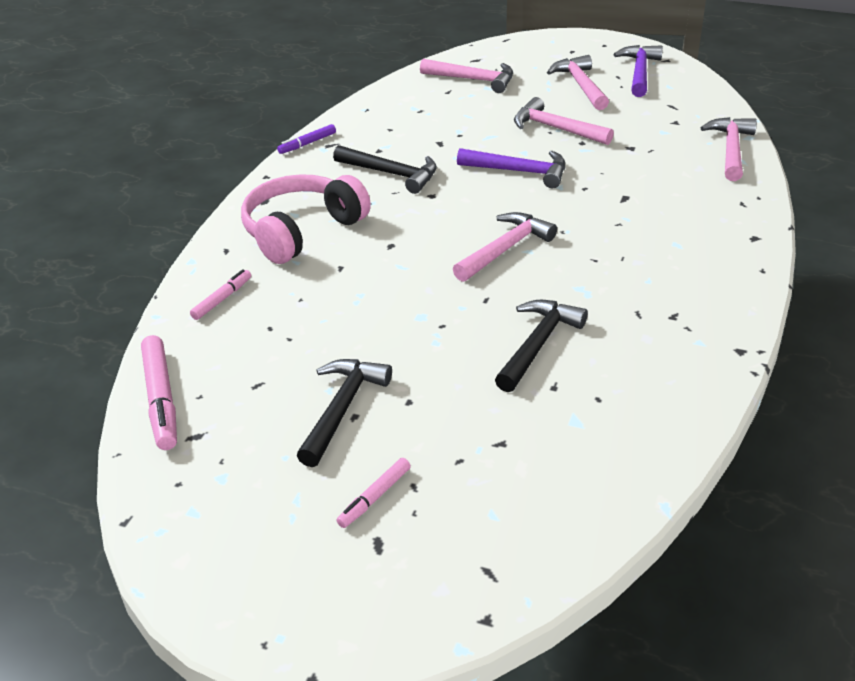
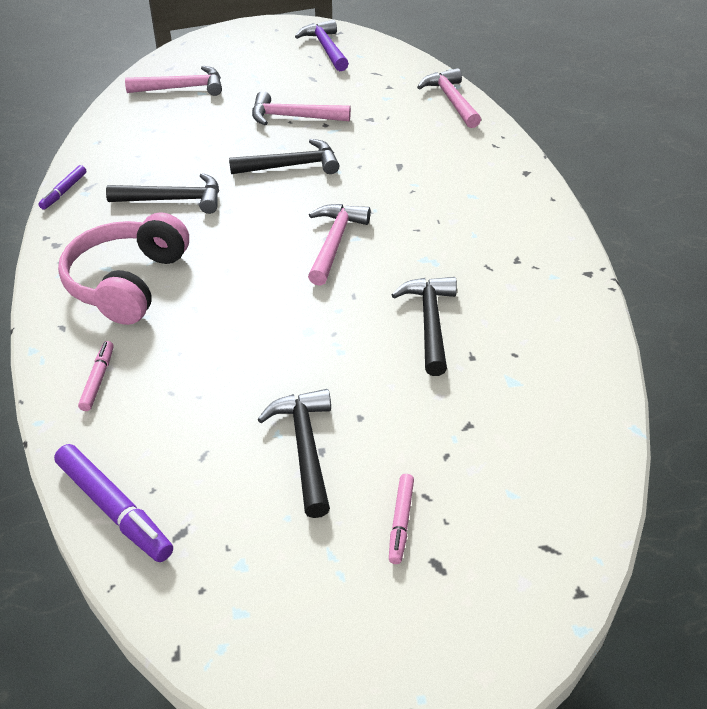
camera: 30 degrees left, 5 degrees up
(161, 399) = (114, 509): pink marker -> purple marker
(519, 171) = (291, 166): purple hammer -> black hammer
(580, 85) = (284, 71): pink hammer -> none

